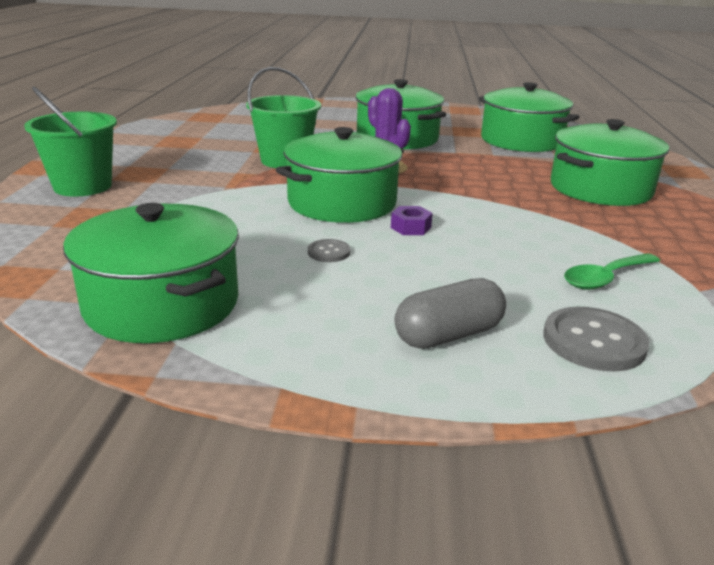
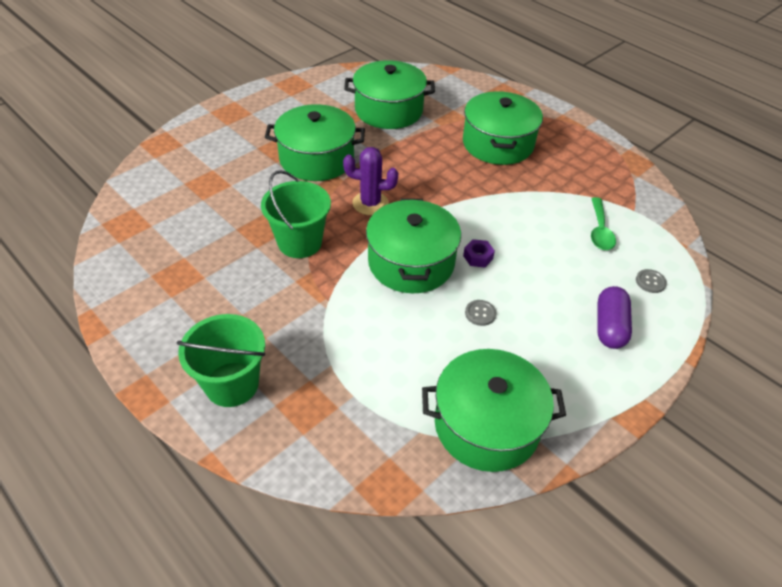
camera: 50 degrees left, 20 degrees up
(448, 335) = (609, 326): grey capsule -> purple capsule
(593, 341) = (650, 282): grey button -> grey button, size x0.54

